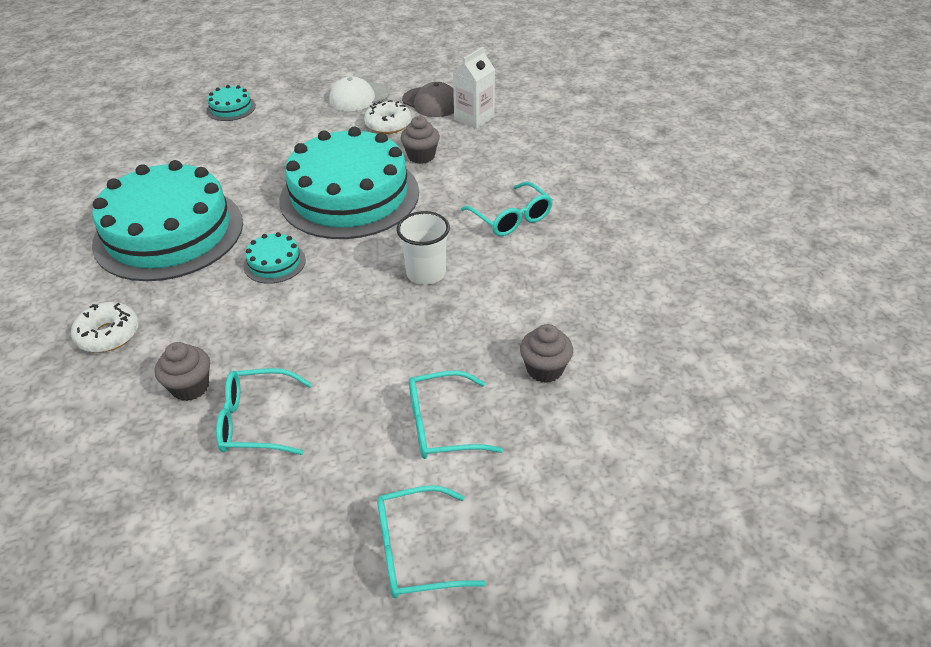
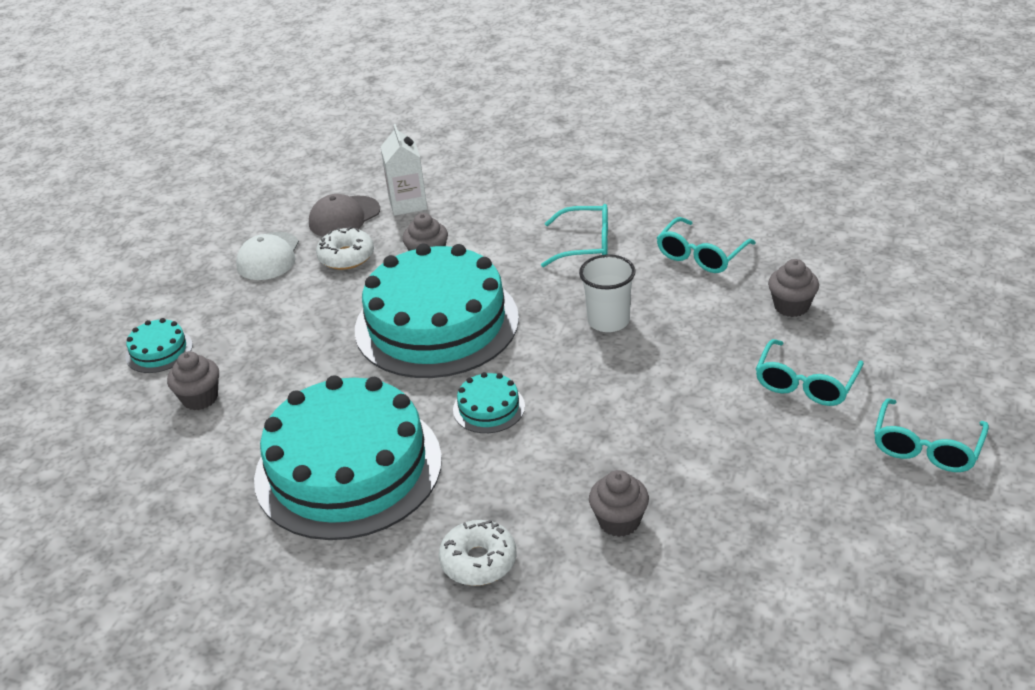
camera: 50 degrees left, 5 degrees down
(197, 144) = (200, 398): none -> grey cupcake
(255, 421) = (705, 491): turquoise glasses -> turquoise glasses (701, 255)
(431, 102) = (344, 217): grey cap -> grey cap turned 150 degrees clockwise

